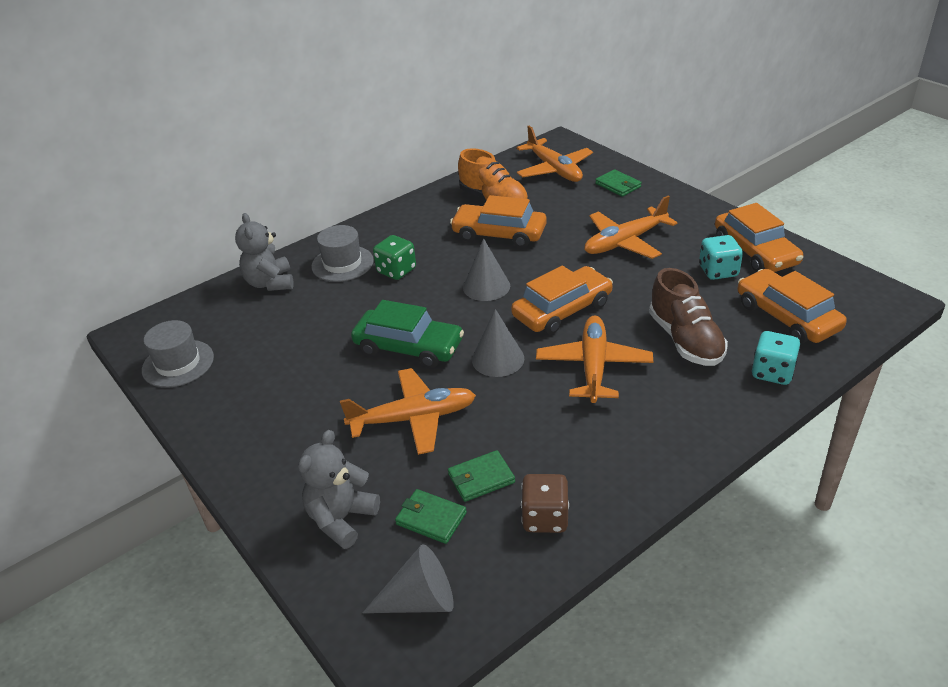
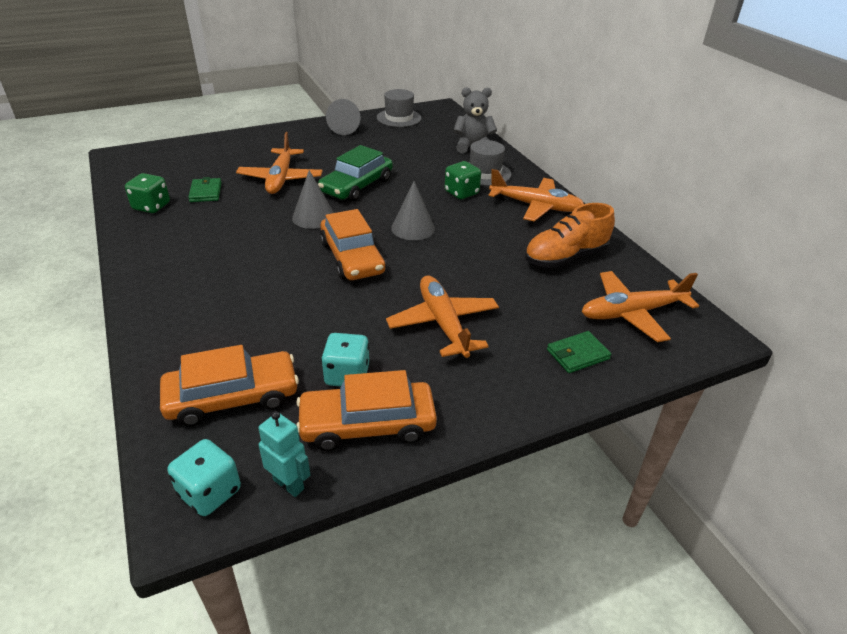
camera: 100 degrees right, 0 degrees up
(341, 519) = (222, 151): grey teddy bear -> none
(419, 600) = (145, 164): grey cone -> grey cone (345, 128)
(431, 518) = (193, 173): green wallet -> none
(499, 234) = (497, 249): orange car -> none
(545, 518) = (151, 206): brown dice -> green dice
(593, 366) = (267, 256): orange plane -> orange plane (536, 206)
(685, 340) = (257, 313): brown shoe -> none
(772, 372) = (169, 351): turquoise dice -> turquoise dice (210, 492)
(829, 268) = (289, 484): none -> turquoise robot

